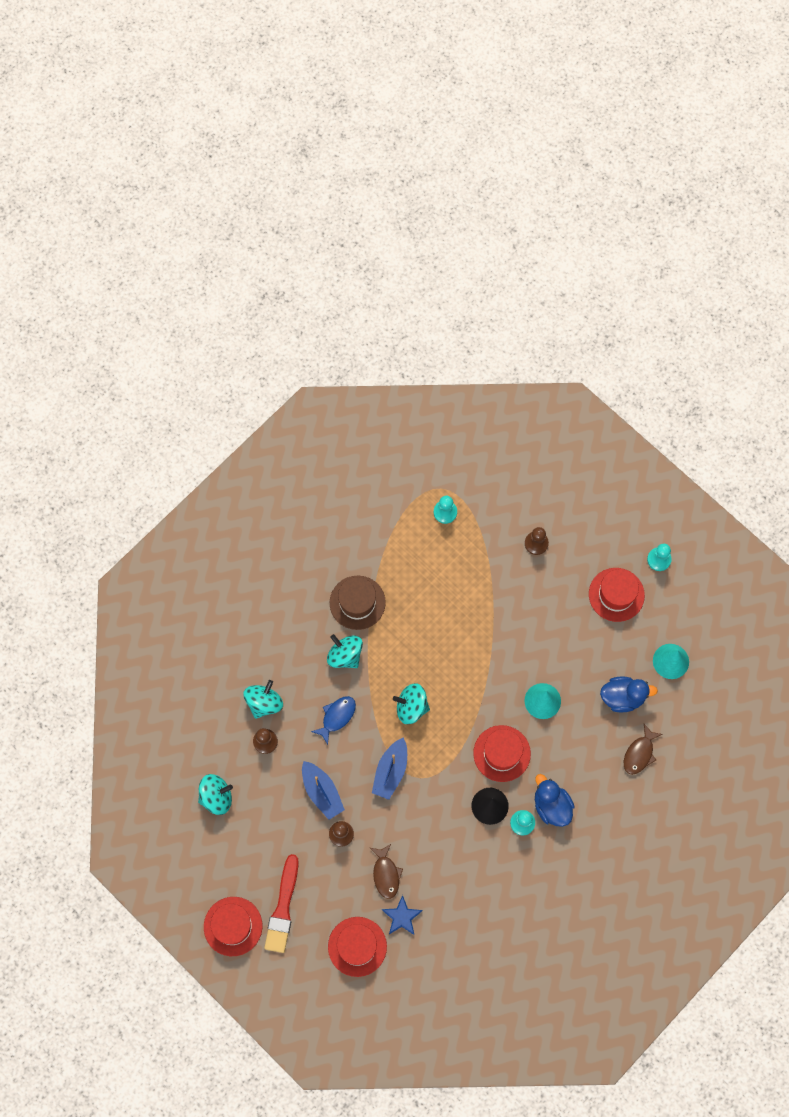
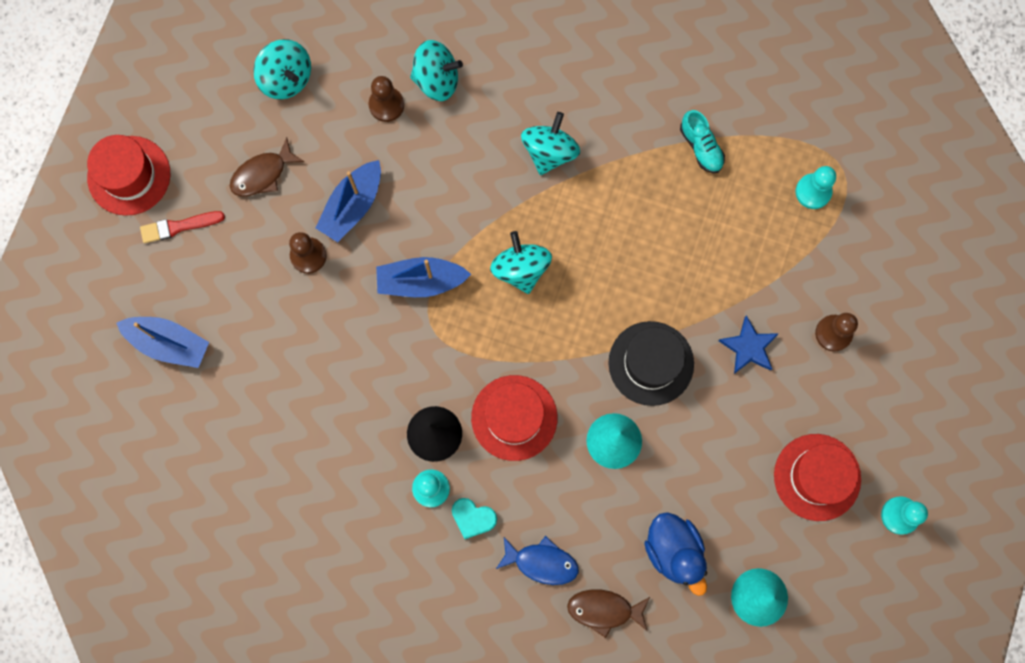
camera: 65 degrees right, 5 degrees up
(283, 908) = (179, 226): red brush -> red brush, size x0.61
(337, 717) = (461, 179): blue fish -> blue fish (541, 562)
(357, 602) = (629, 135): brown hat -> none
(357, 946) = (169, 343): red hat -> blue boat
(385, 563) = (701, 147): none -> turquoise shoe
(386, 874) = (280, 337): brown fish -> brown fish (262, 174)
(402, 917) = (232, 384): blue star -> blue star (748, 347)
(505, 657) = (651, 363): none -> black hat
(551, 805) = (473, 518): blue duck -> turquoise heart

